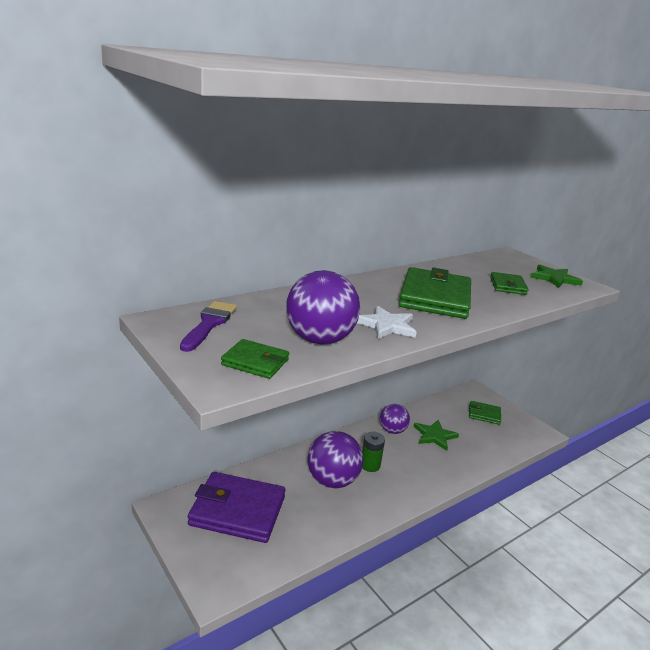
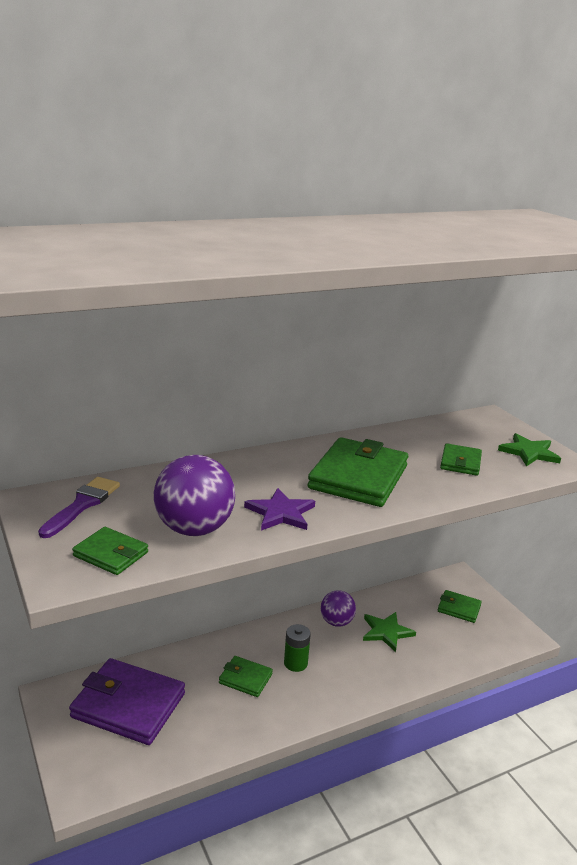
camera: 10 degrees right, 0 degrees up
(332, 481) = (245, 678): purple ball -> green wallet
(386, 325) = (280, 513): white star -> purple star

